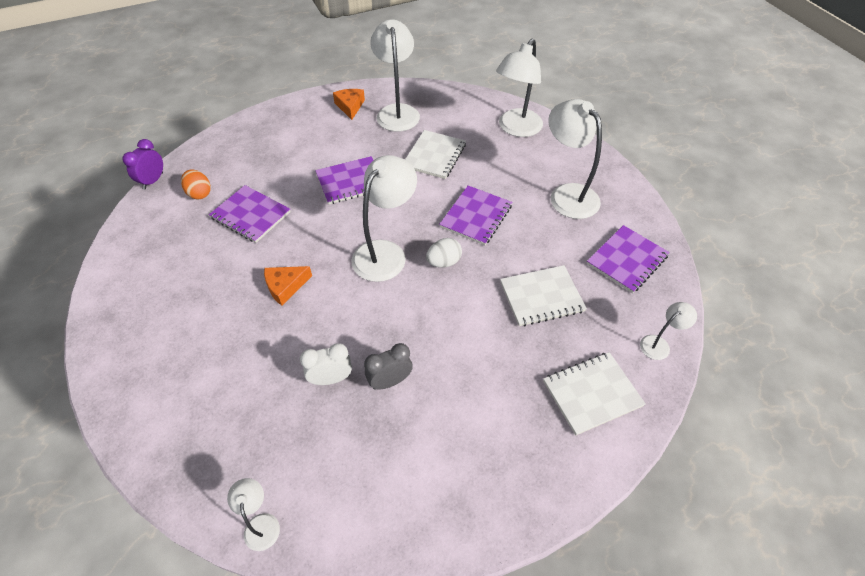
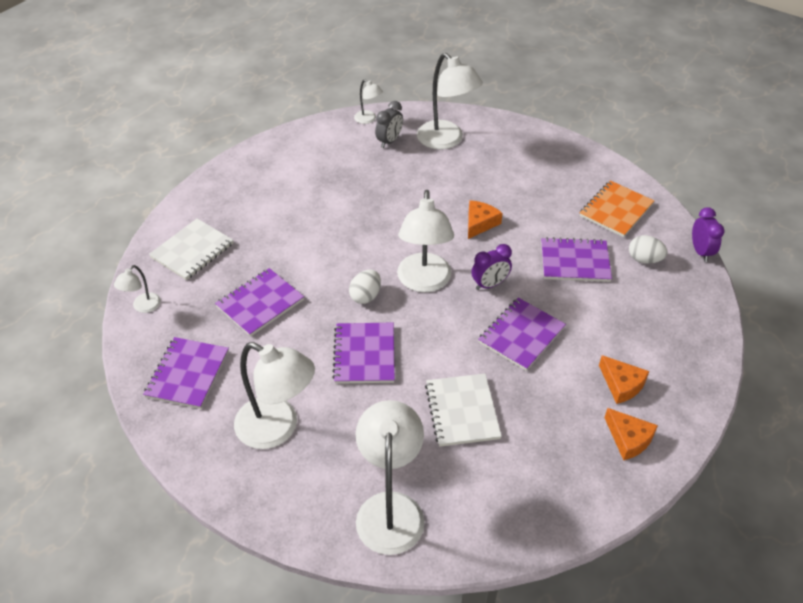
camera: 150 degrees right, 5 degrees down
(160, 243) = (616, 210): none -> orange notebook
(199, 193) = (644, 259): orange egg -> white egg
(321, 130) = (621, 384): none -> orange cheese
(331, 379) = (388, 187): white clock -> none
(335, 227) = (489, 284): none -> purple clock
(390, 381) = (346, 201): grey clock -> grey clock (389, 141)
(397, 112) = (564, 460): white lamp -> white lamp (446, 140)
(541, 297) = (260, 303): white notebook -> purple notebook

